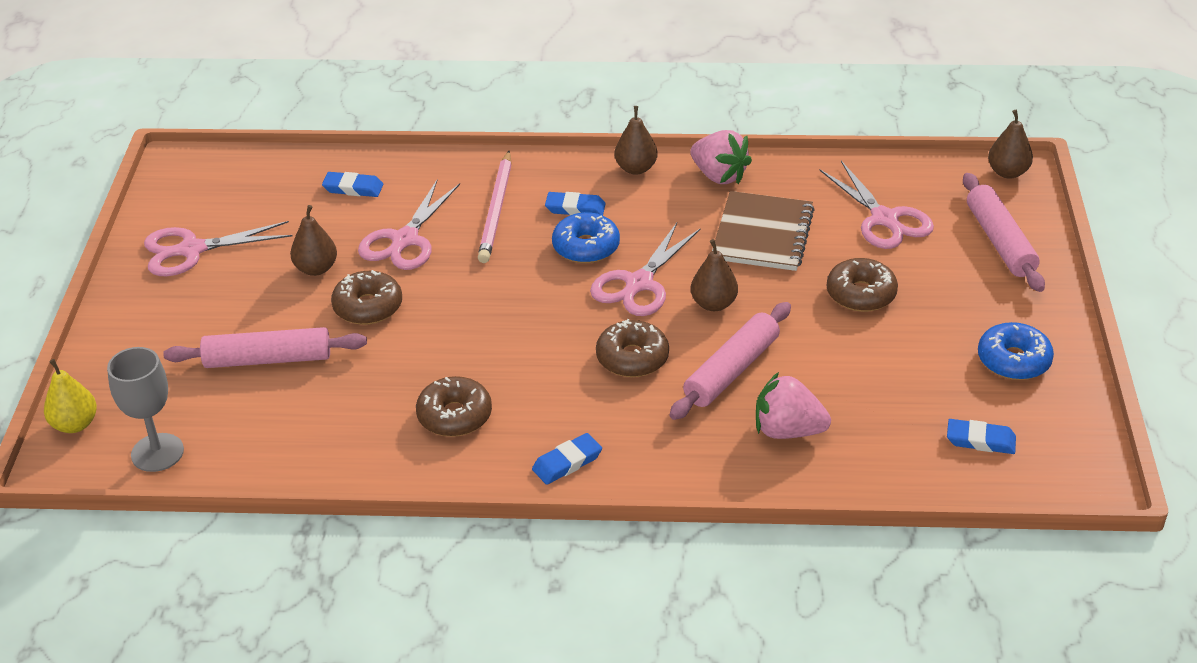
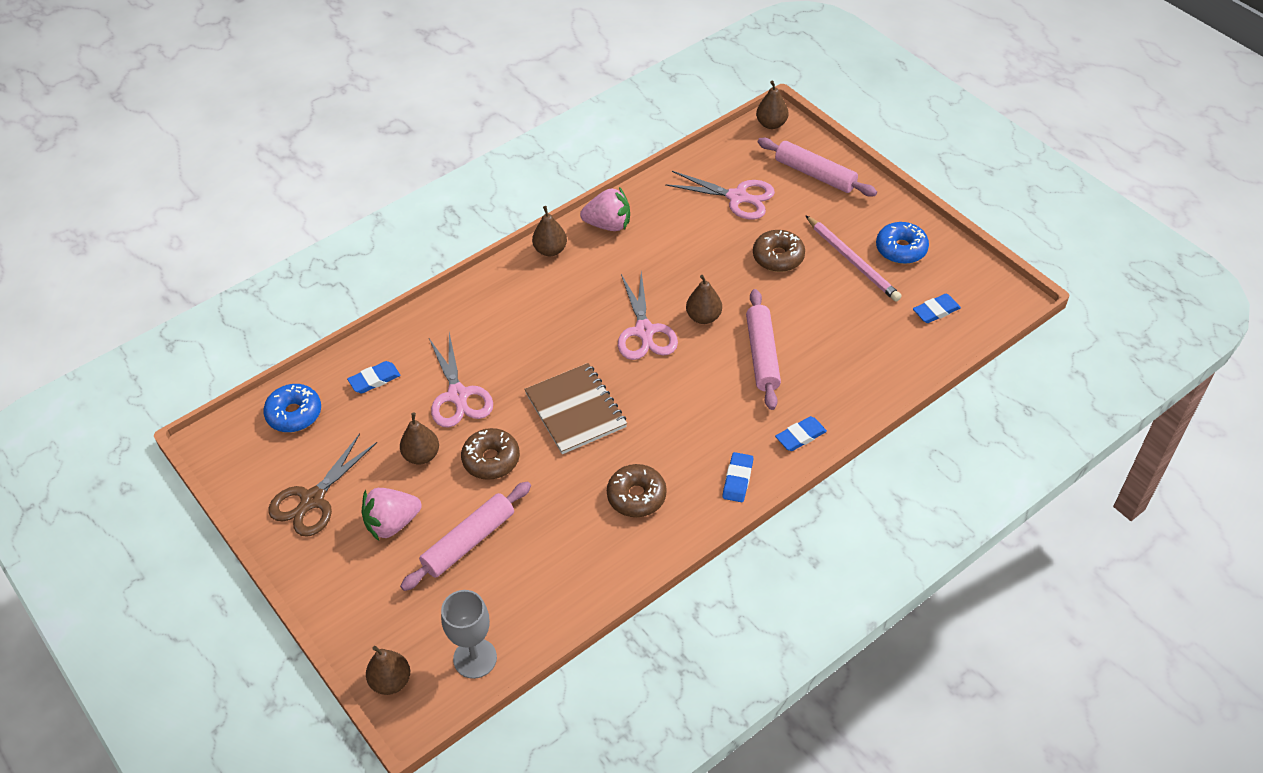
camera: 40 degrees left, 10 degrees up
(75, 424) = (391, 681): yellow pear -> brown pear
(192, 250) = (313, 499): pink scissors -> brown scissors
(496, 210) = (494, 335): pink pencil -> pink pencil (853, 261)
(575, 208) = (544, 302): blue eraser -> blue eraser (800, 436)
(586, 247) = (583, 326): blue donut -> blue donut (294, 414)
(632, 358) = (697, 385): brown donut -> none
(762, 234) = (679, 250): brown notebook -> brown notebook (576, 410)
(787, 431) = (834, 373): pink strawberry -> pink strawberry (392, 523)

